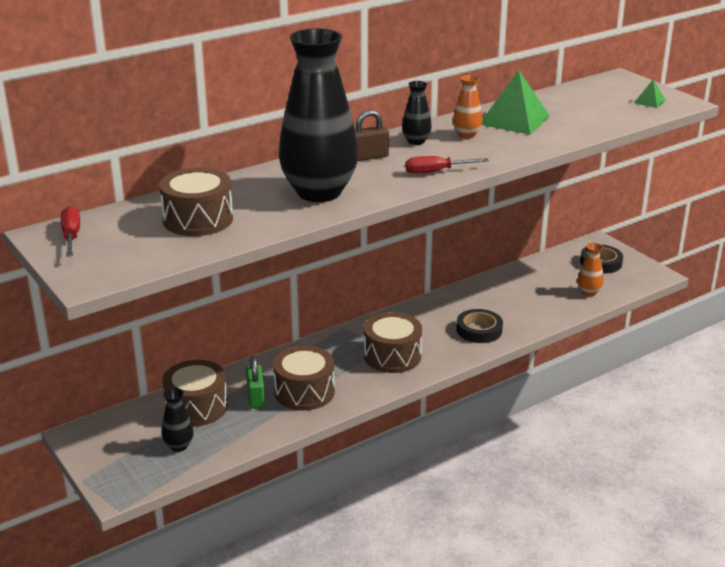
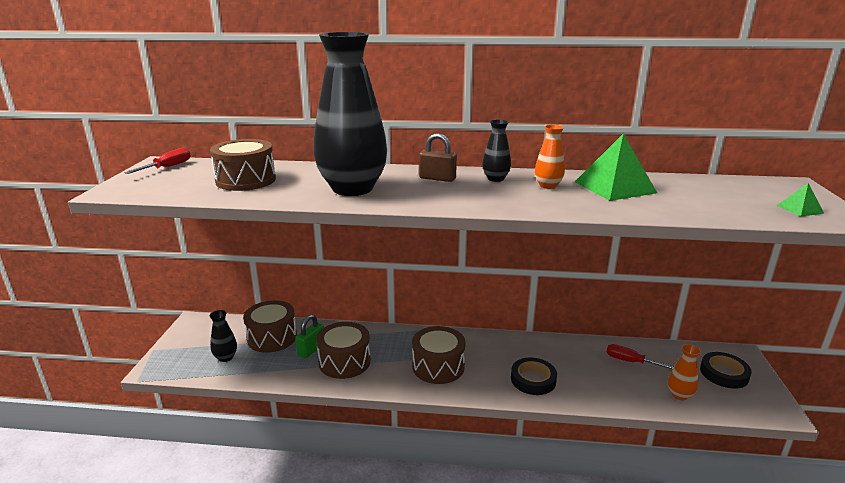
camera: 40 degrees right, 5 degrees down
(436, 172) = (467, 202): red screwdriver -> red screwdriver (631, 362)

